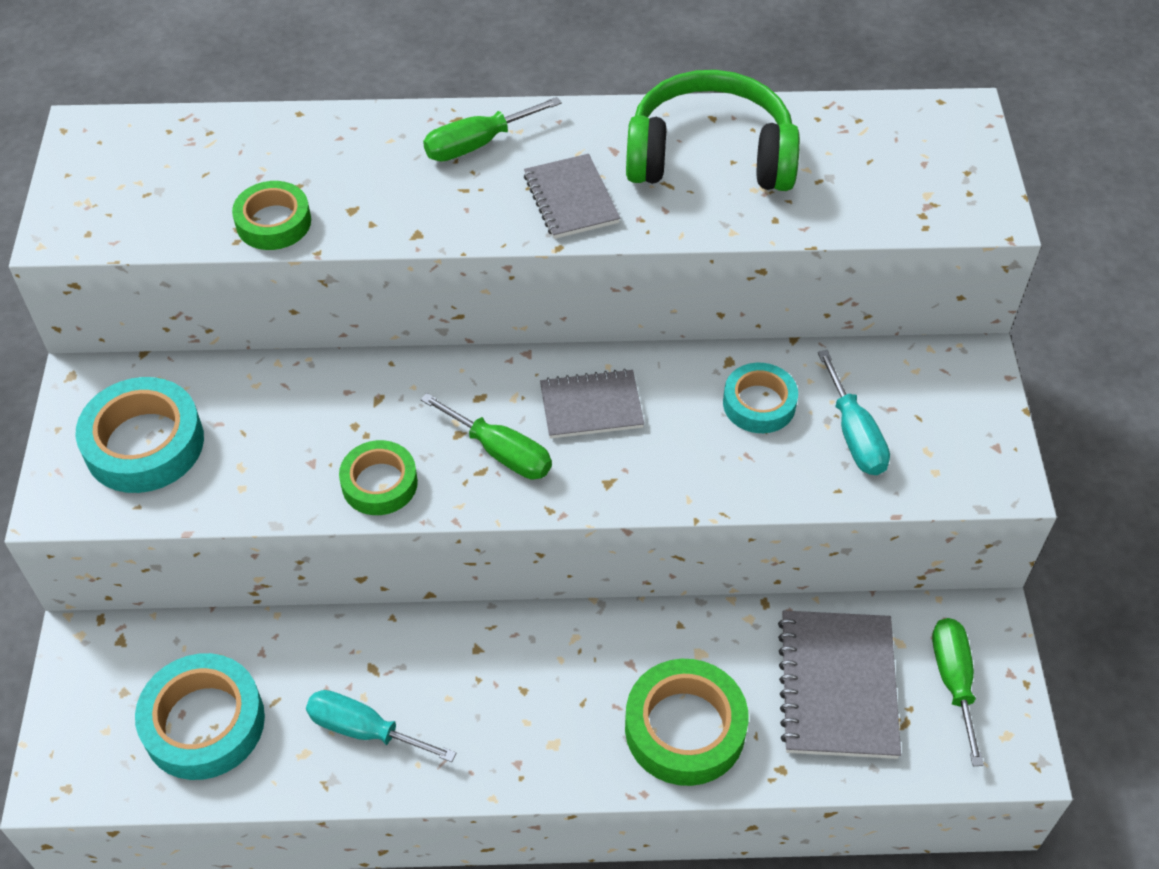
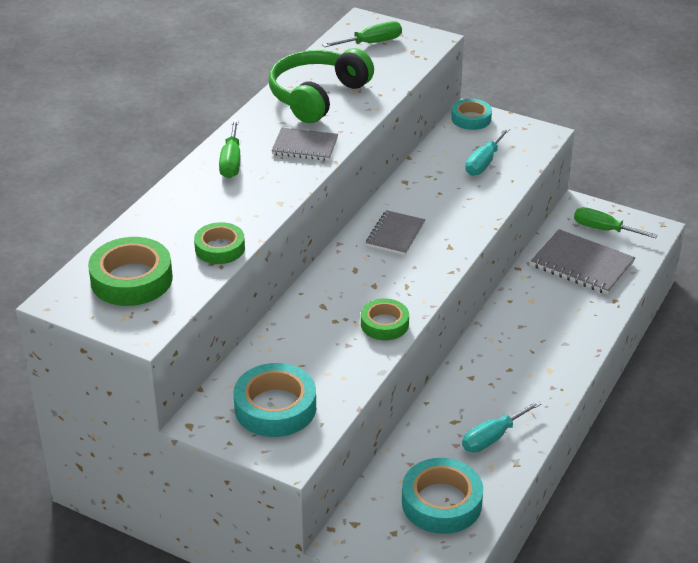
camera: 60 degrees left, 15 degrees down
(501, 452) = (400, 275): green screwdriver -> green screwdriver (372, 43)
(685, 728) = (571, 322): green tape -> green tape (131, 279)
(759, 403) = (440, 182): turquoise tape -> turquoise tape (471, 118)
(854, 435) = (484, 163): turquoise screwdriver -> turquoise screwdriver turned 105 degrees clockwise

